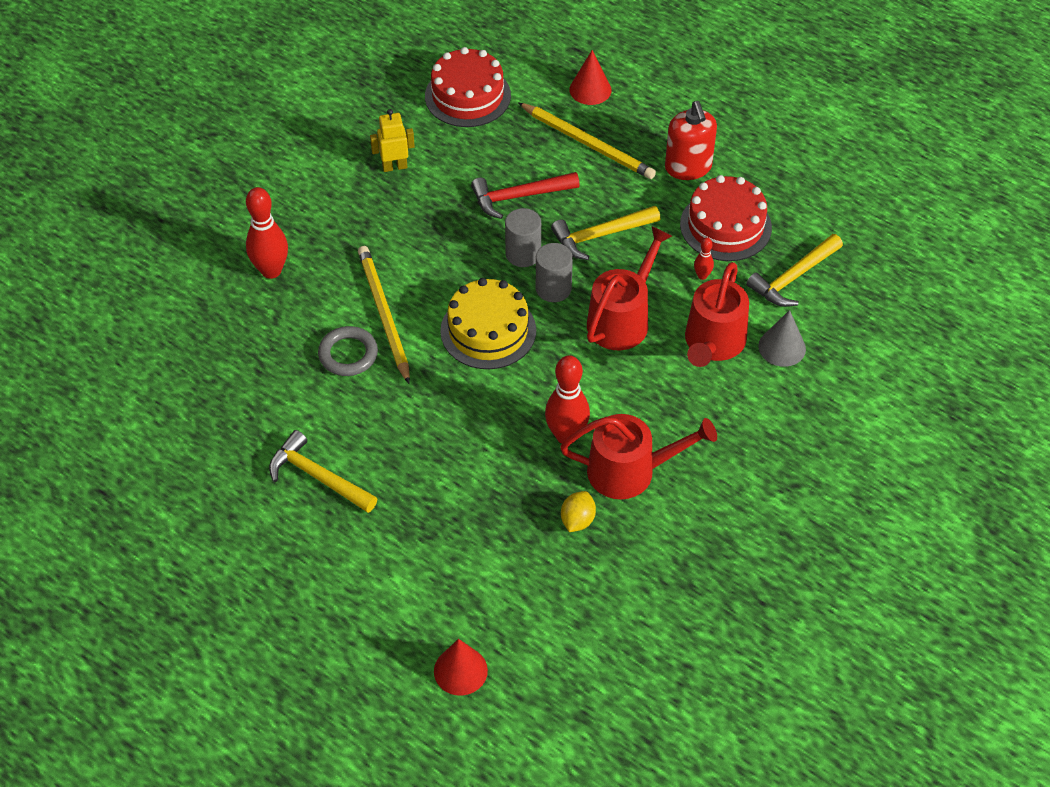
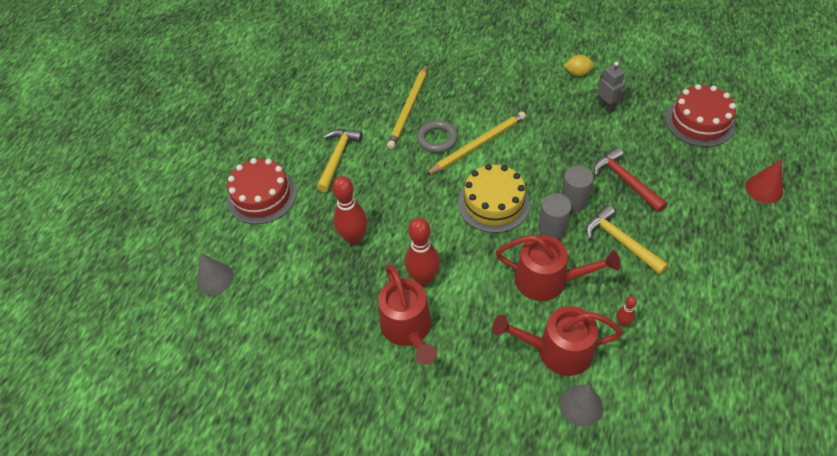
camera: 75 degrees right, 0 degrees up
(271, 271) = (483, 81): red bowling pin -> red bowling pin (354, 238)
(394, 166) = (606, 107): yellow robot -> grey robot
(460, 670) = (215, 278): red cone -> grey cone
(577, 520) = (353, 308): yellow lemon -> yellow lemon (577, 73)
(587, 143) = (707, 204): yellow pencil -> yellow pencil (409, 108)
(688, 167) = (732, 278): red soap dispenser -> none
(725, 226) = (687, 324): red cake -> red cake (262, 196)
(793, 277) = (663, 394): yellow hammer -> none

